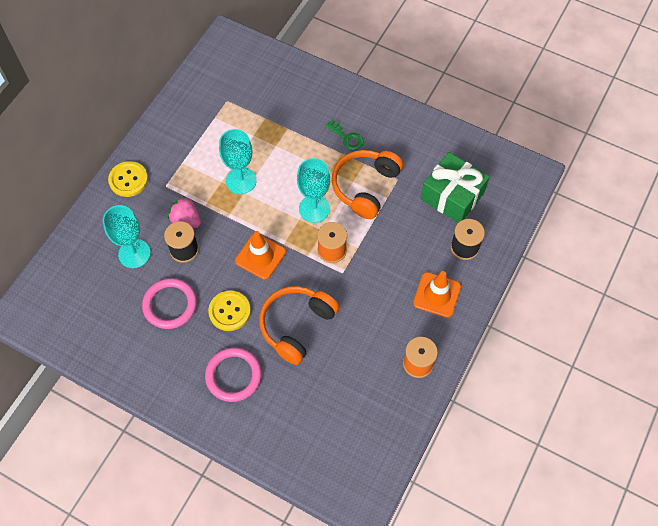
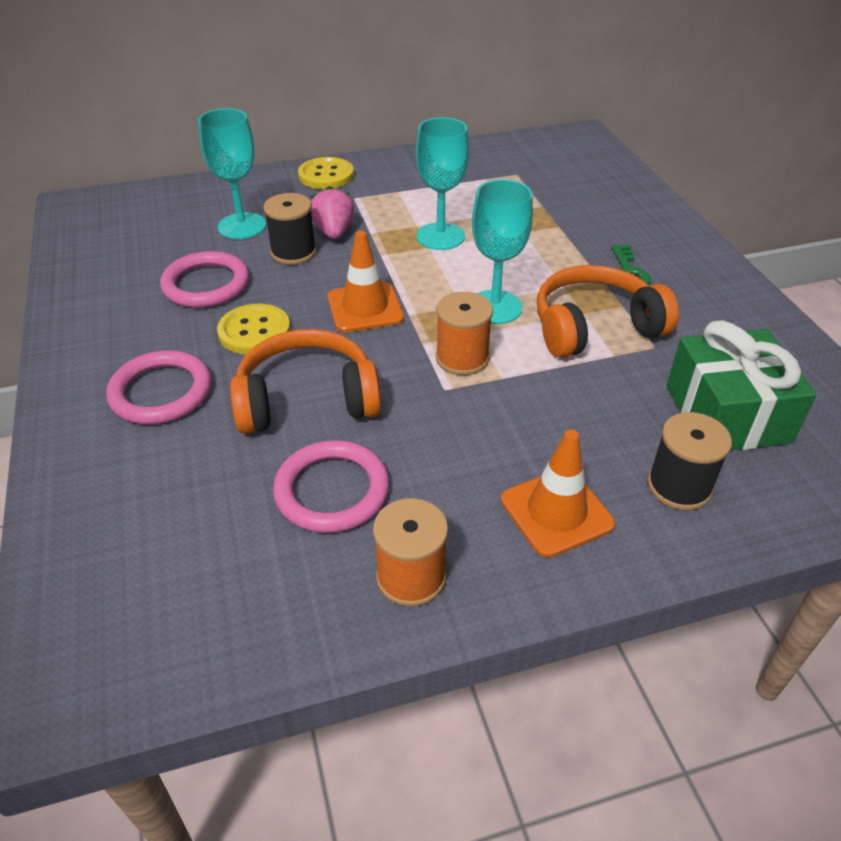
camera: 45 degrees right, 20 degrees down
(355, 356) = (332, 490): none -> pink ring

